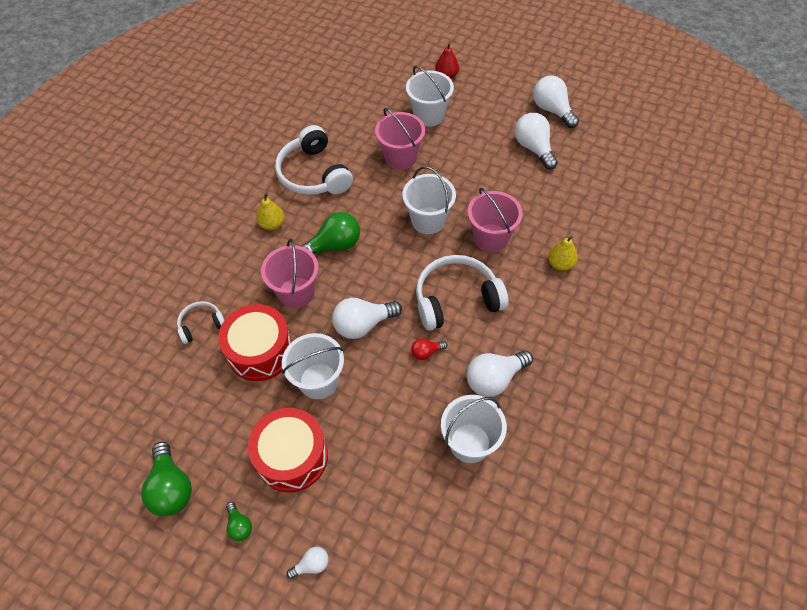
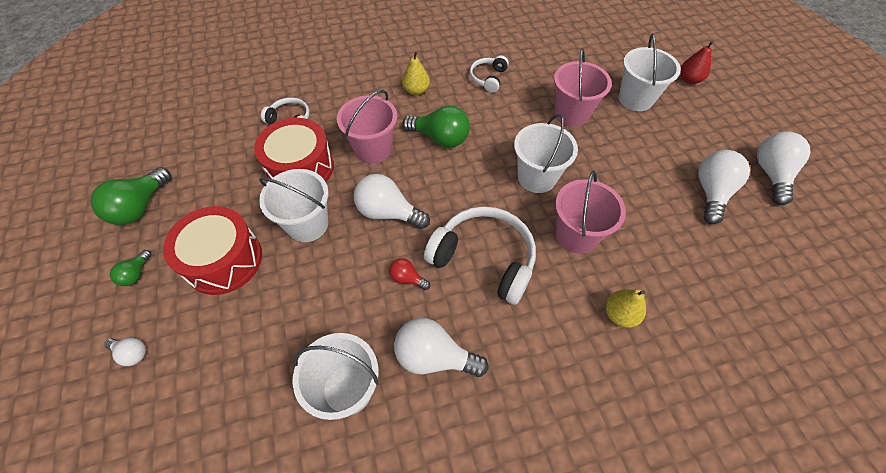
camera: 45 degrees right, 0 degrees up
(314, 174) = (488, 78): white headphones -> white headphones, size x0.53

